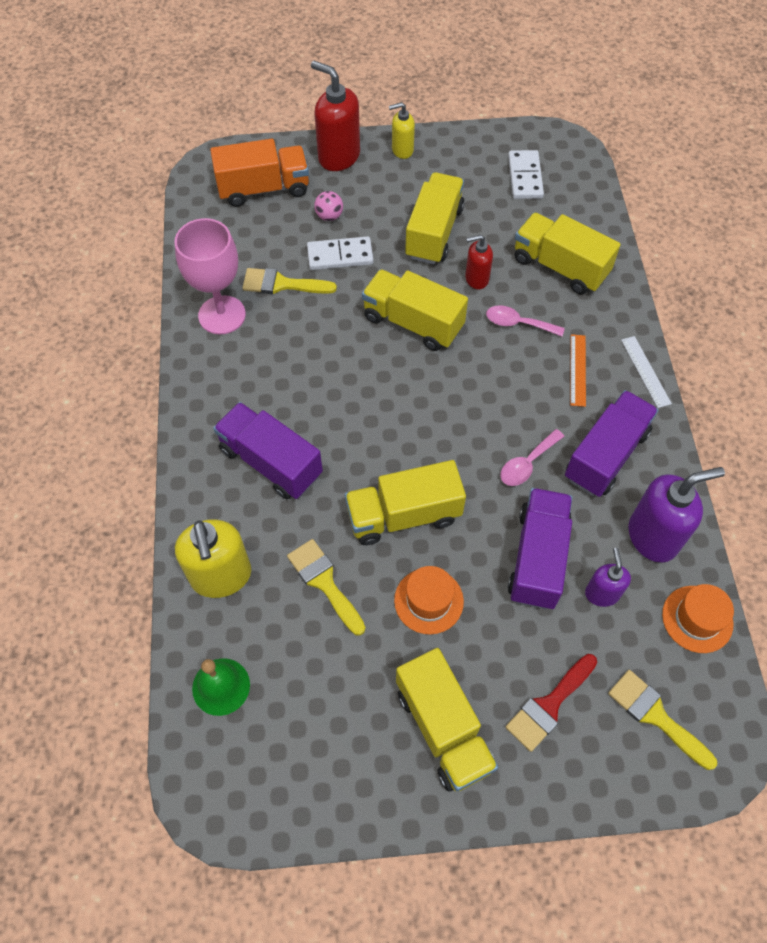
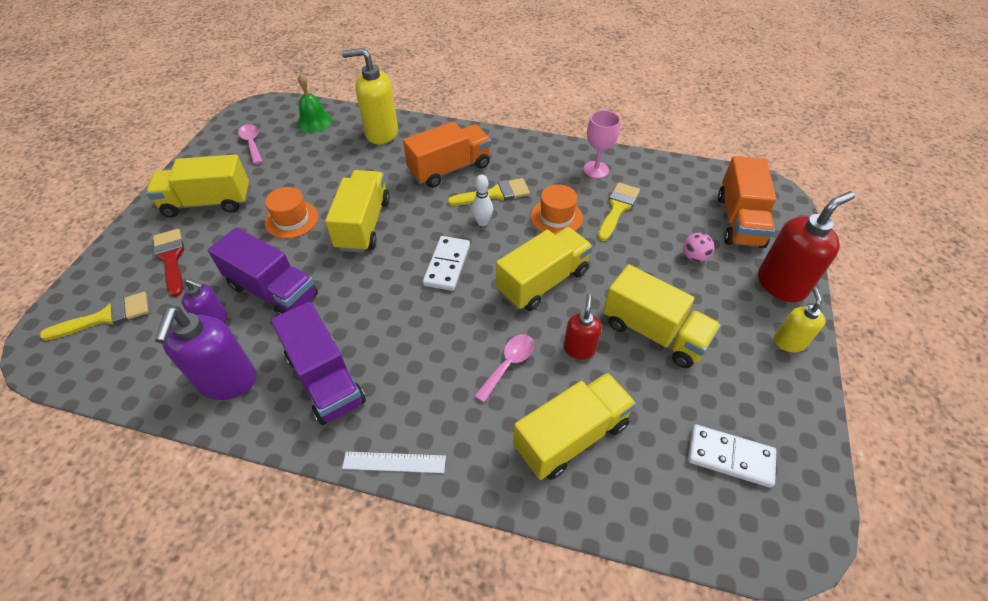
camera: 110 degrees right, 10 degrees down
(222, 315) = (596, 170): pink goblet -> pink goblet, size x0.66
(271, 462) = (450, 169): purple truck -> orange truck
(324, 582) = (344, 174): yellow brush -> yellow brush (495, 194)
(340, 256) = (640, 252): white domino -> white domino (447, 265)
(351, 397) = (482, 222): none -> white bowling pin
(527, 464) = (356, 314): pink spoon -> pink spoon (252, 143)
(577, 370) = (429, 395): orange ruler -> none
(697, 619) = (139, 380): orange hat -> orange hat (556, 217)

